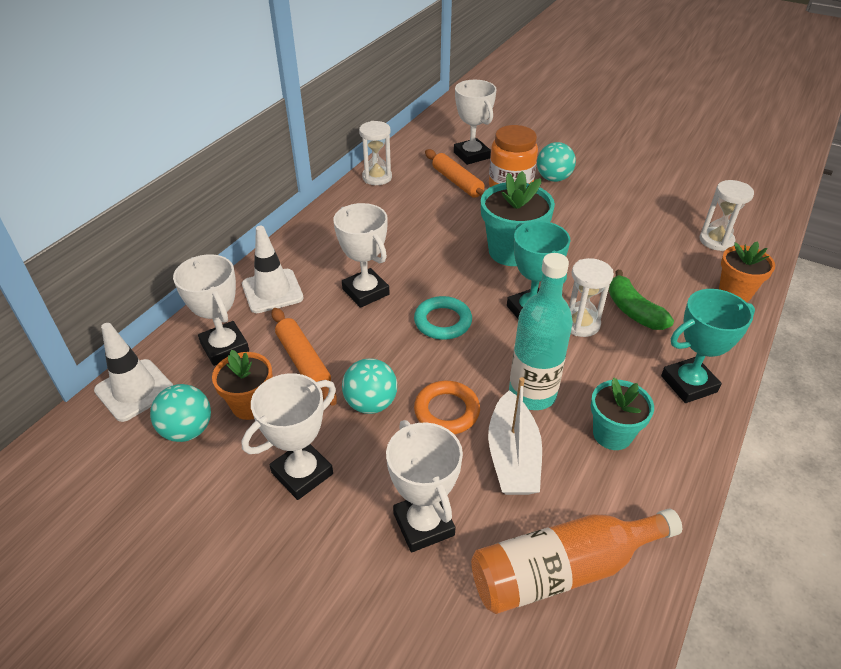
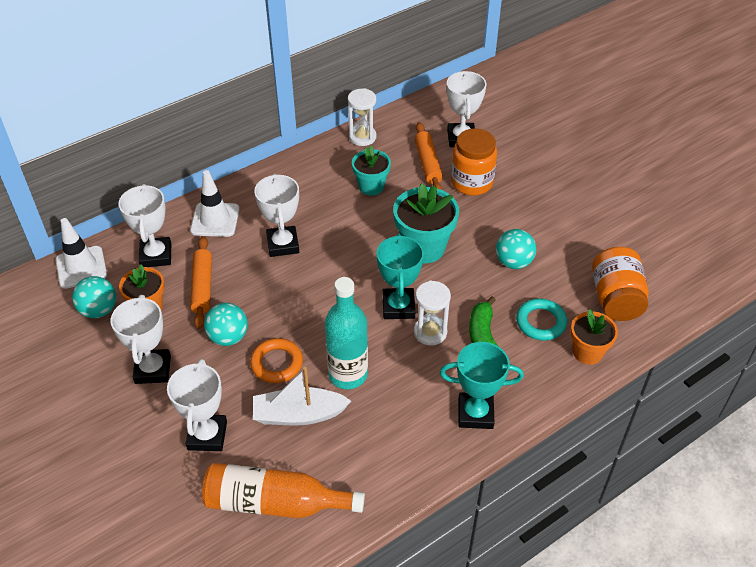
camera: 25 degrees right, 5 degrees up
(302, 473) = (153, 369): white trophy -> white trophy turned 75 degrees counterclockwise
(442, 321) = (323, 291): turquoise ring -> turquoise ring (540, 322)
(512, 456) = (299, 414): white boat -> white boat turned 60 degrees clockwise
(553, 178) = (517, 186): turquoise ball -> turquoise ball (513, 262)
(612, 434) = (383, 428): turquoise flower pot -> turquoise flower pot (371, 186)
(716, 241) = (615, 298): white hourglass -> orange jar

